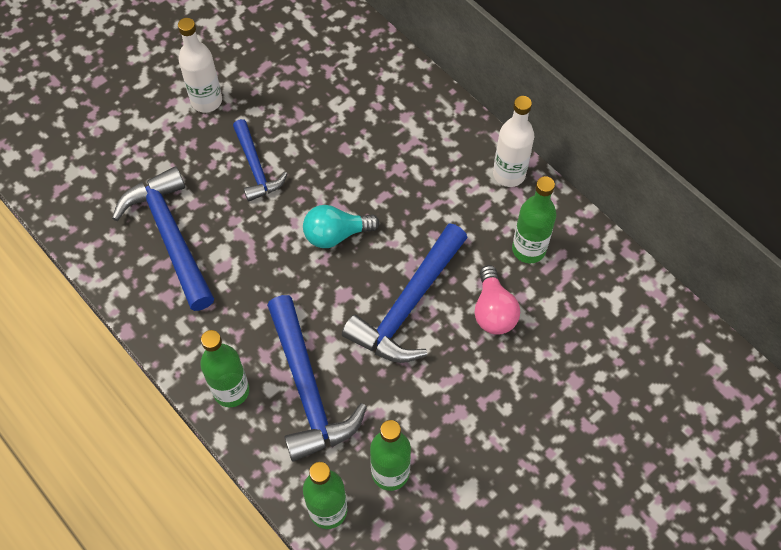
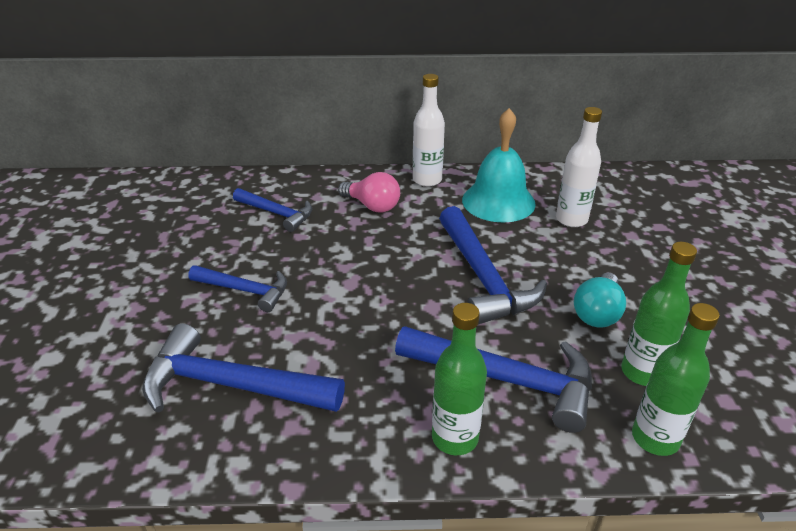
camera: 50 degrees left, 25 degrees down
(206, 101) = (138, 283): white bottle -> white bottle (571, 219)
(336, 234) = (370, 280): turquoise light bulb -> turquoise light bulb (597, 313)
(357, 109) = (276, 213): none -> blue hammer
(493, 311) = (533, 240): pink light bulb -> pink light bulb (372, 206)
(528, 249) = (498, 201): green bottle -> turquoise bell

